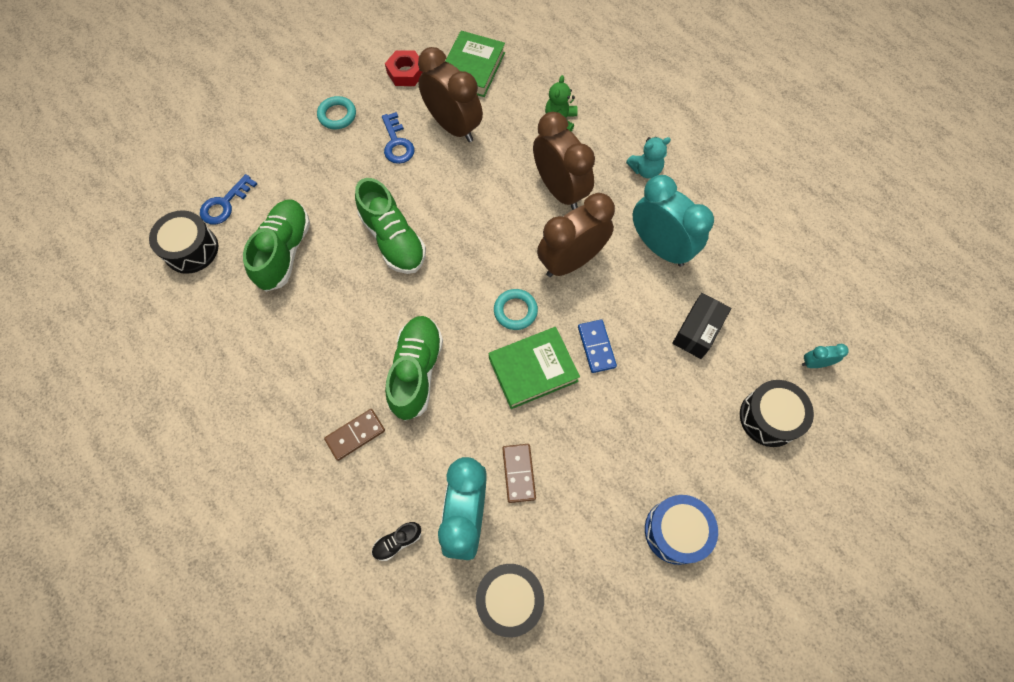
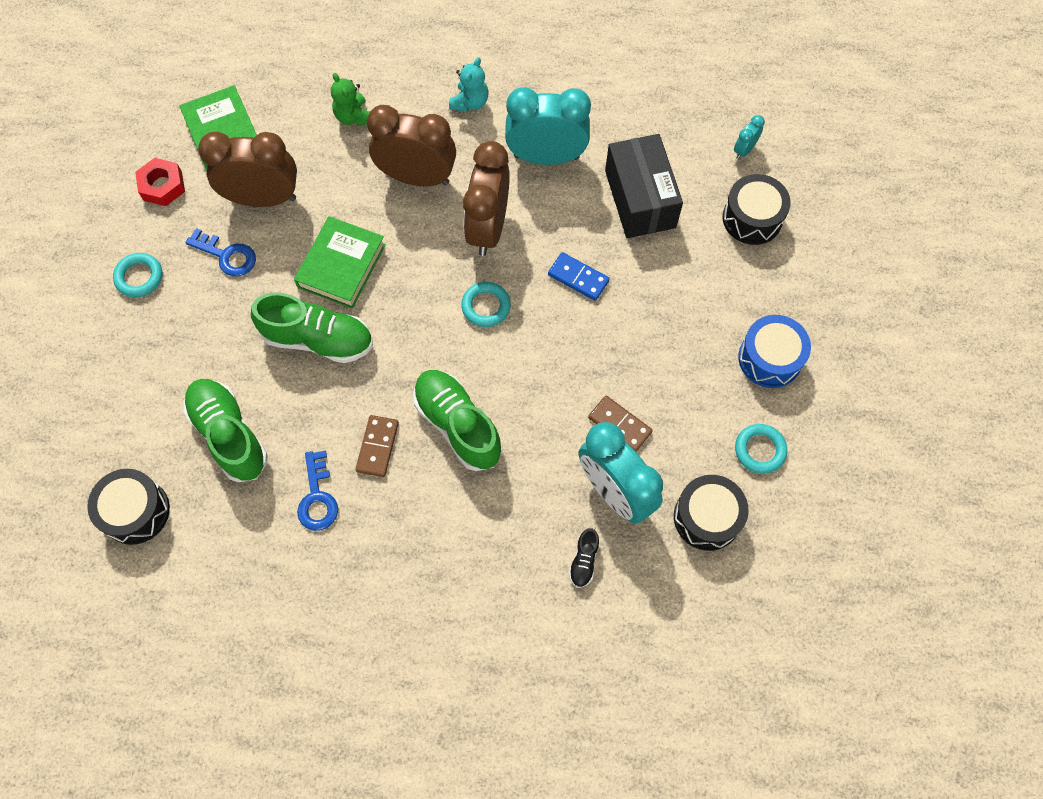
camera: 45 degrees left, 0 degrees up
(225, 204) = (121, 445): blue key -> blue key (317, 497)
(355, 435) = (463, 518): brown domino -> brown domino (377, 447)
(533, 369) = (548, 339): green book -> green book (341, 266)
(598, 590) = (759, 450): none -> turquoise ring
(697, 331) = (640, 199): black box -> black box, size x1.52

